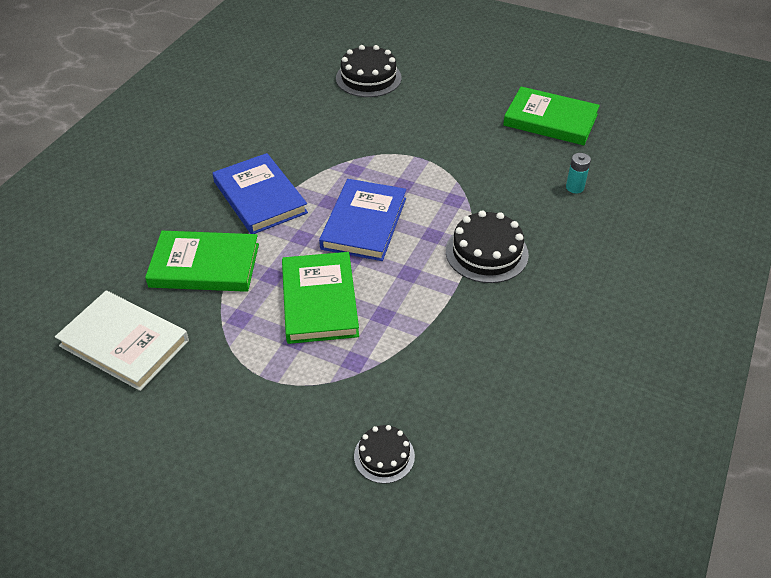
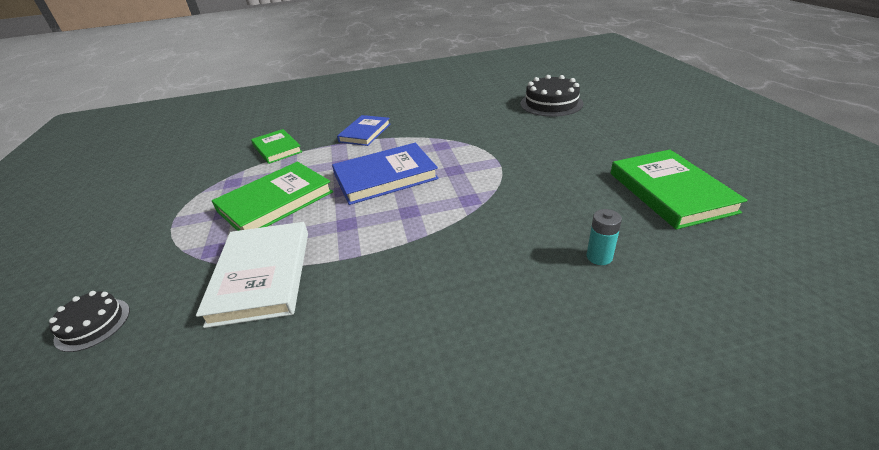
camera: 55 degrees right, 10 degrees down
(124, 343) = (183, 160): white book -> white book (262, 275)
(204, 265) = (277, 149): green book -> green book, size x0.65
(260, 197) = (365, 133): blue book -> blue book, size x0.65
(486, 252) = (421, 250): black cake -> none

